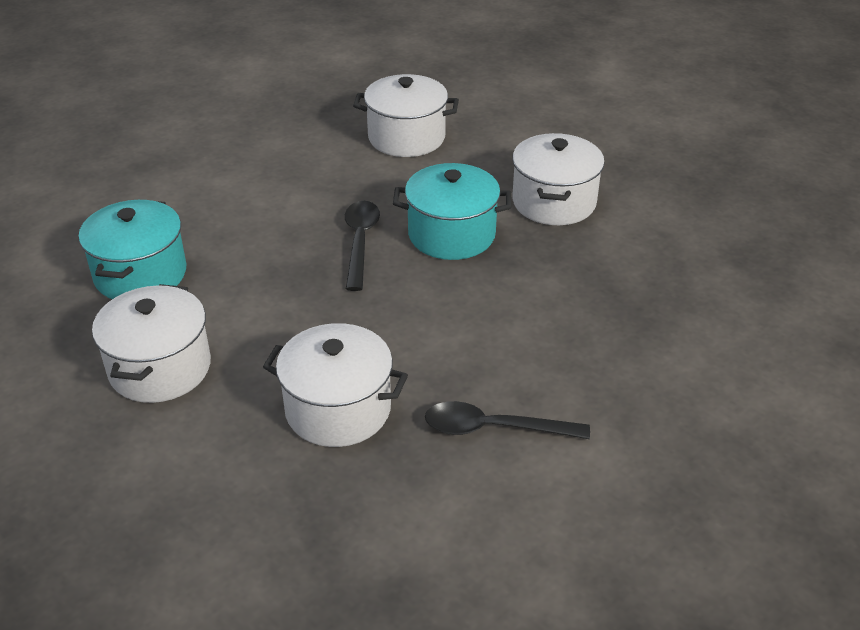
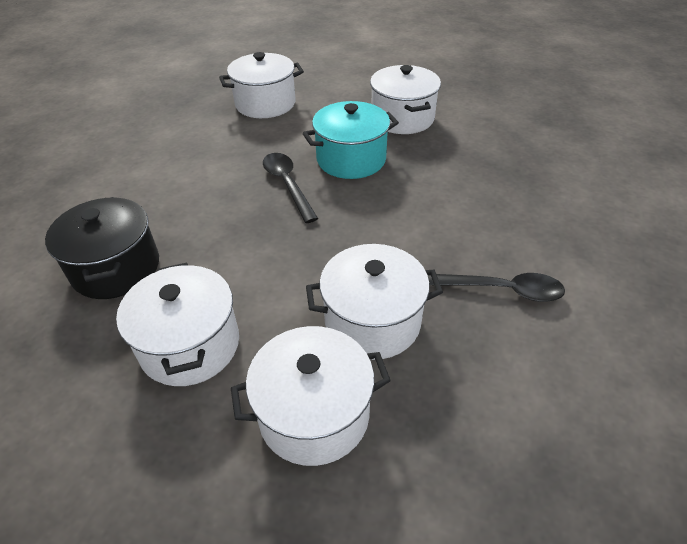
camera: 25 degrees left, 5 degrees up
(140, 274) = (116, 268): turquoise pot -> black pot
(224, 466) = (314, 414): none -> white pot
(494, 428) = (500, 290): black spoon -> black spoon turned 150 degrees counterclockwise

